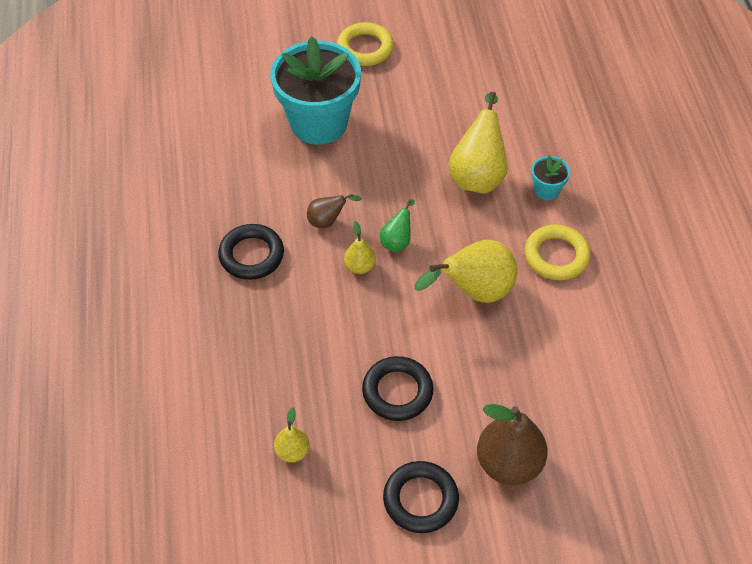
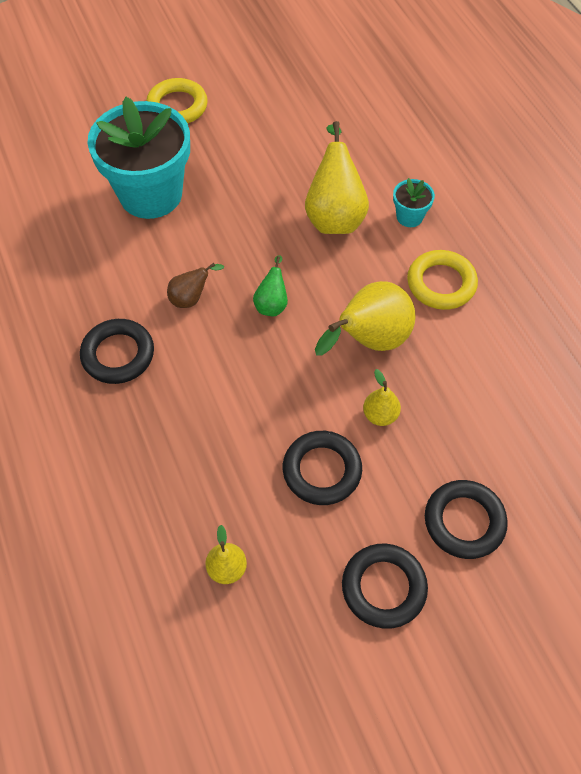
camera: 15 degrees left, 5 degrees up
(360, 266) = (240, 340): yellow pear -> yellow pear (380, 415)
(508, 463) = (464, 521): brown pear -> black ring

